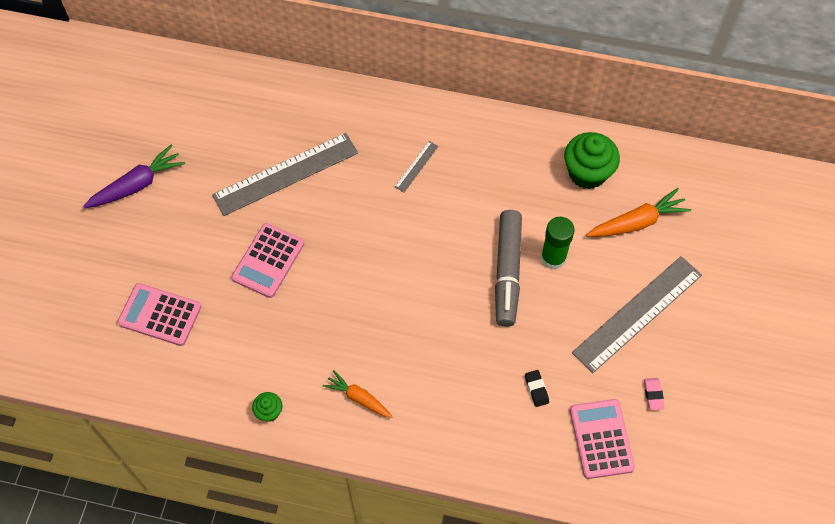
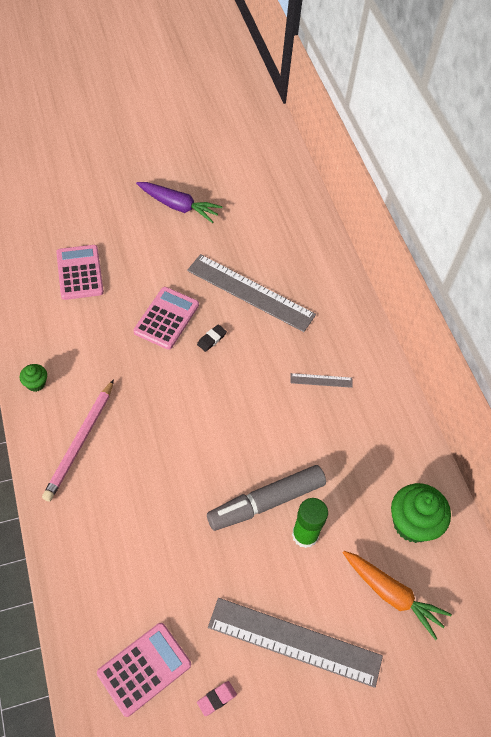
camera: 55 degrees right, 5 degrees down
(268, 261) = (166, 318): pink calculator -> pink calculator turned 120 degrees clockwise
(358, 398) = (80, 442): orange carrot -> pink pencil
(536, 389) = (164, 583): black eraser -> black eraser (211, 339)

